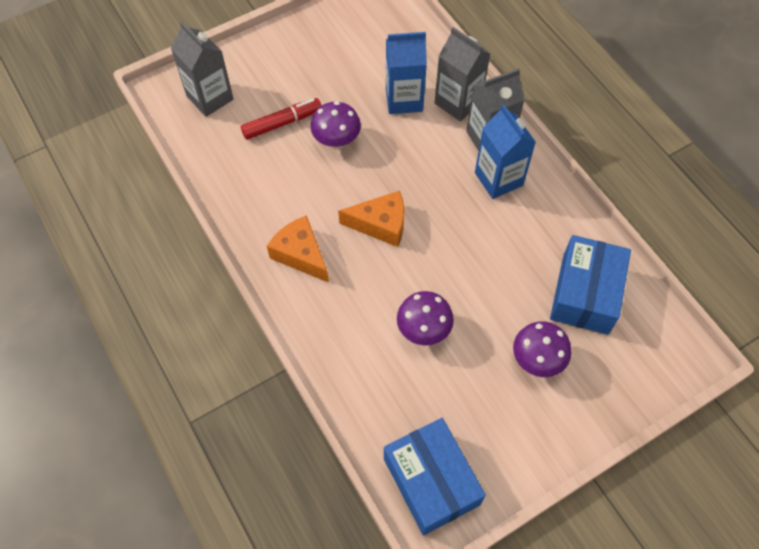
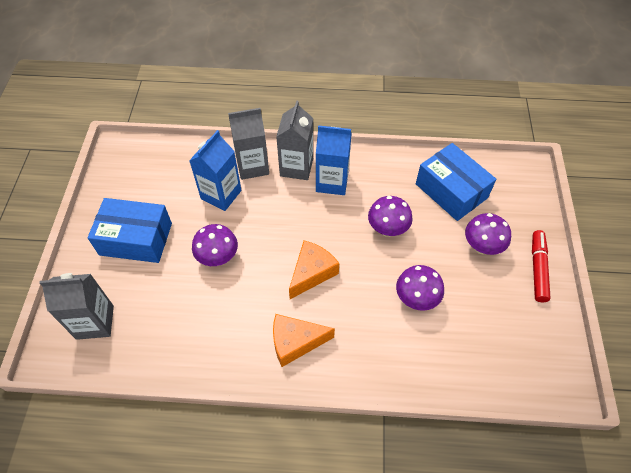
camera: 55 degrees left, 5 degrees down
(282, 123) = (168, 284): red marker -> red marker (538, 269)
(431, 481) = (535, 367): blue box -> blue box (136, 239)
(484, 260) = (387, 229): none -> purple mushroom

